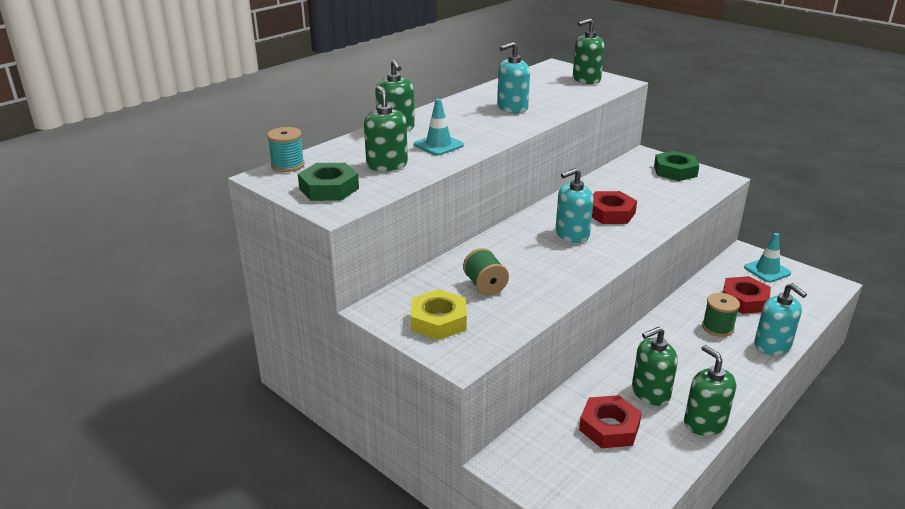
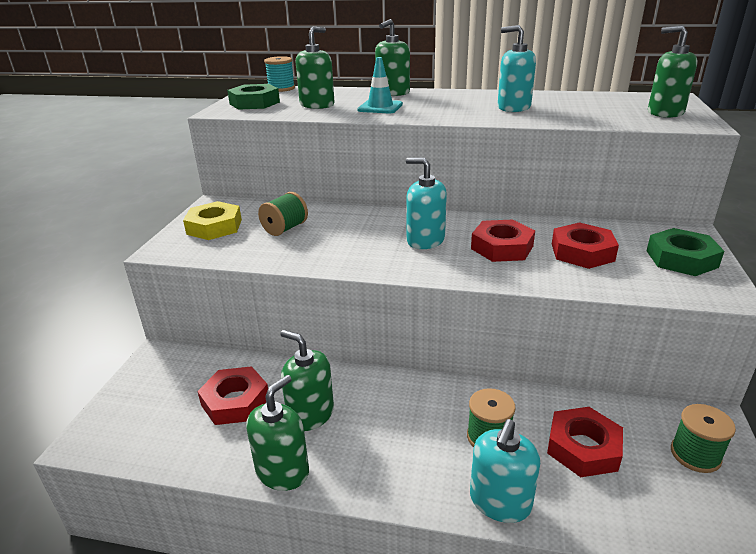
camera: 60 degrees right, 0 degrees up
(641, 192) = (582, 252): none -> red nut
(767, 270) = (695, 455): turquoise traffic cone -> green spool

